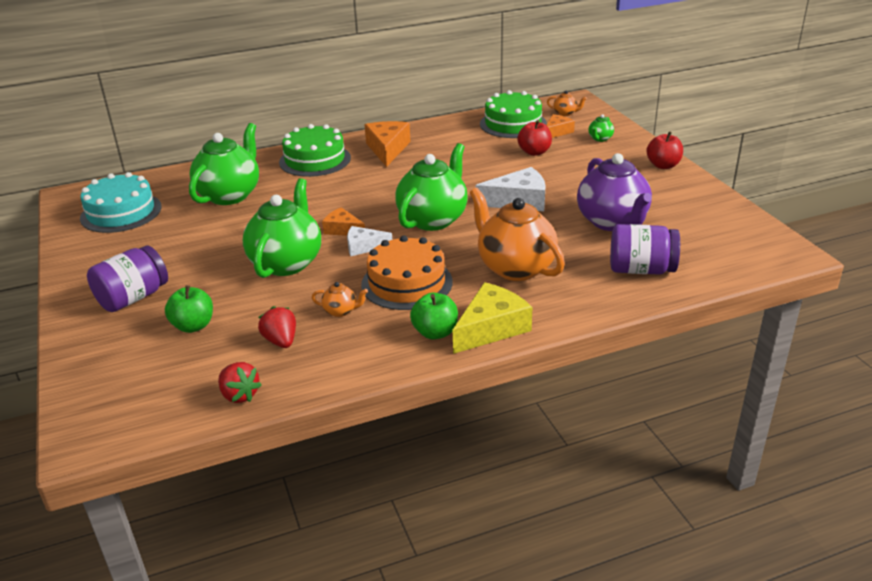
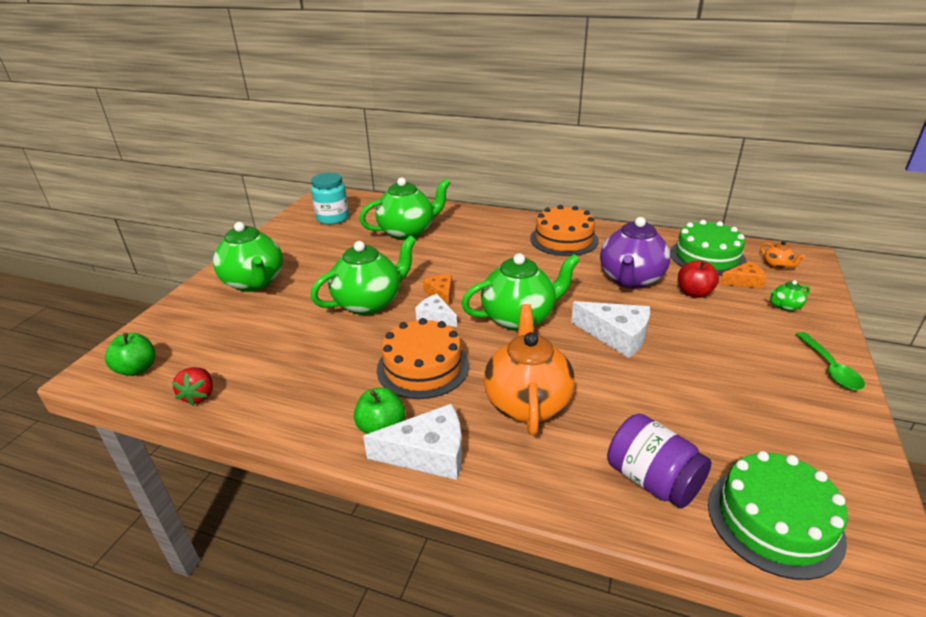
camera: 40 degrees right, 0 degrees up
(121, 212) = (333, 218): turquoise cake -> turquoise jar
(133, 298) = (255, 283): purple jar -> green teapot
(193, 326) = (253, 323): green apple -> green apple (137, 369)
(281, 341) = (279, 367): red strawberry -> none
(315, 160) = (498, 227): green cake -> green cake (774, 520)
(341, 311) = (347, 365): orange teapot -> none
(387, 149) = (564, 239): orange cheese -> orange cake
(491, 328) = (428, 453): yellow cheese -> white cheese
(613, 222) = (687, 406): purple teapot -> purple teapot (630, 280)
(663, 165) = (830, 368): red apple -> green spoon

